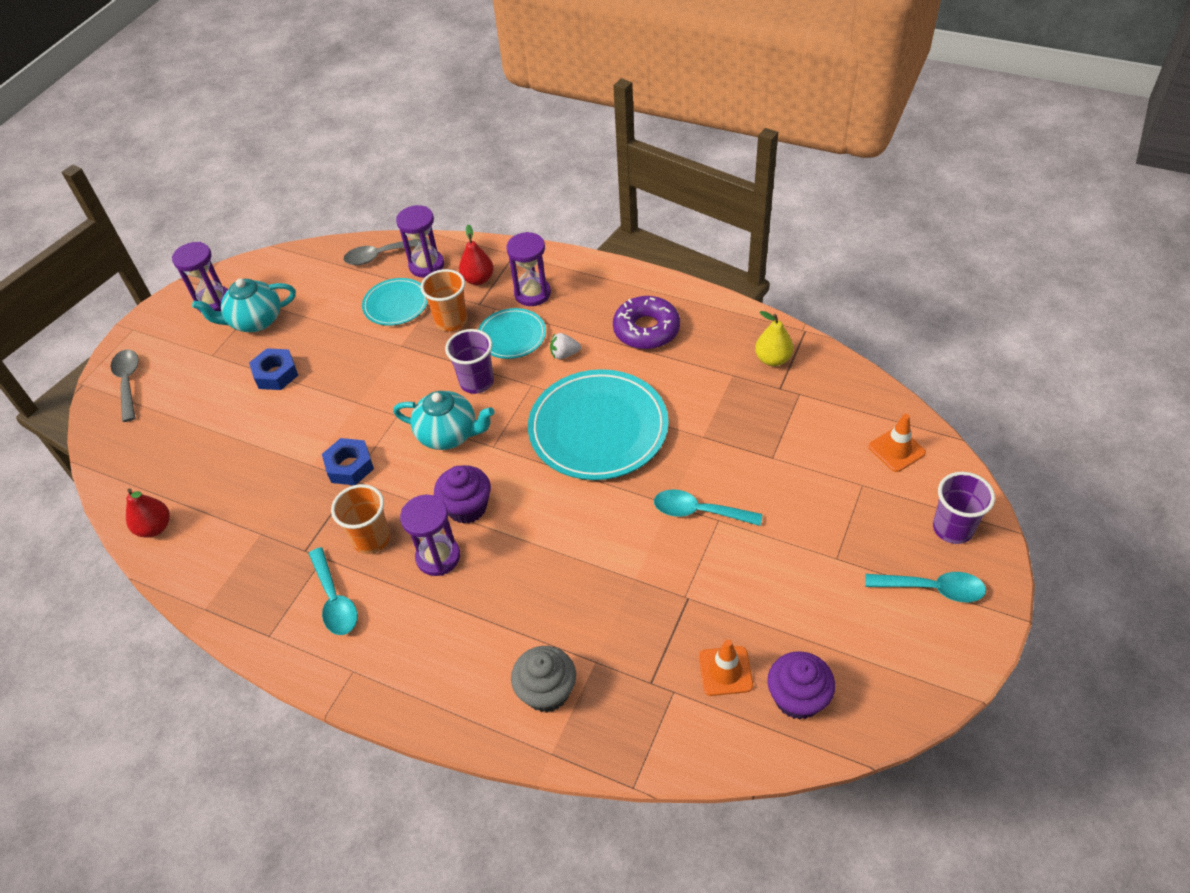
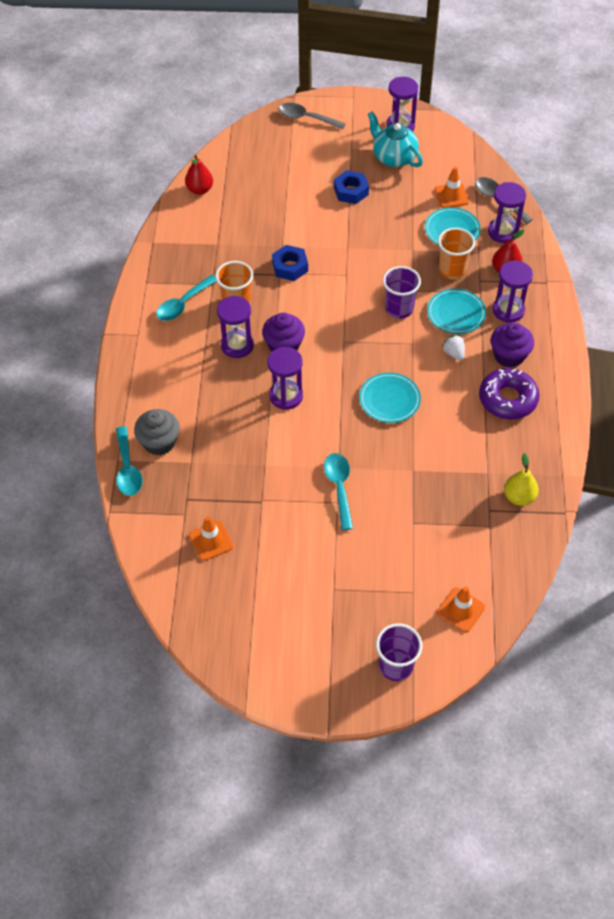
camera: 65 degrees right, 5 degrees up
(128, 382) = (306, 118): grey spoon -> grey spoon turned 120 degrees counterclockwise
(348, 290) = (451, 196): none -> orange traffic cone
(448, 434) = (342, 311): turquoise teapot -> none
(543, 527) = (286, 396): none -> purple hourglass
(598, 428) = (389, 399): turquoise plate -> turquoise plate, size x0.54
(797, 698) = (205, 590): purple cupcake -> purple cupcake (509, 356)
(932, 589) = (331, 661): turquoise spoon -> turquoise spoon (128, 468)

